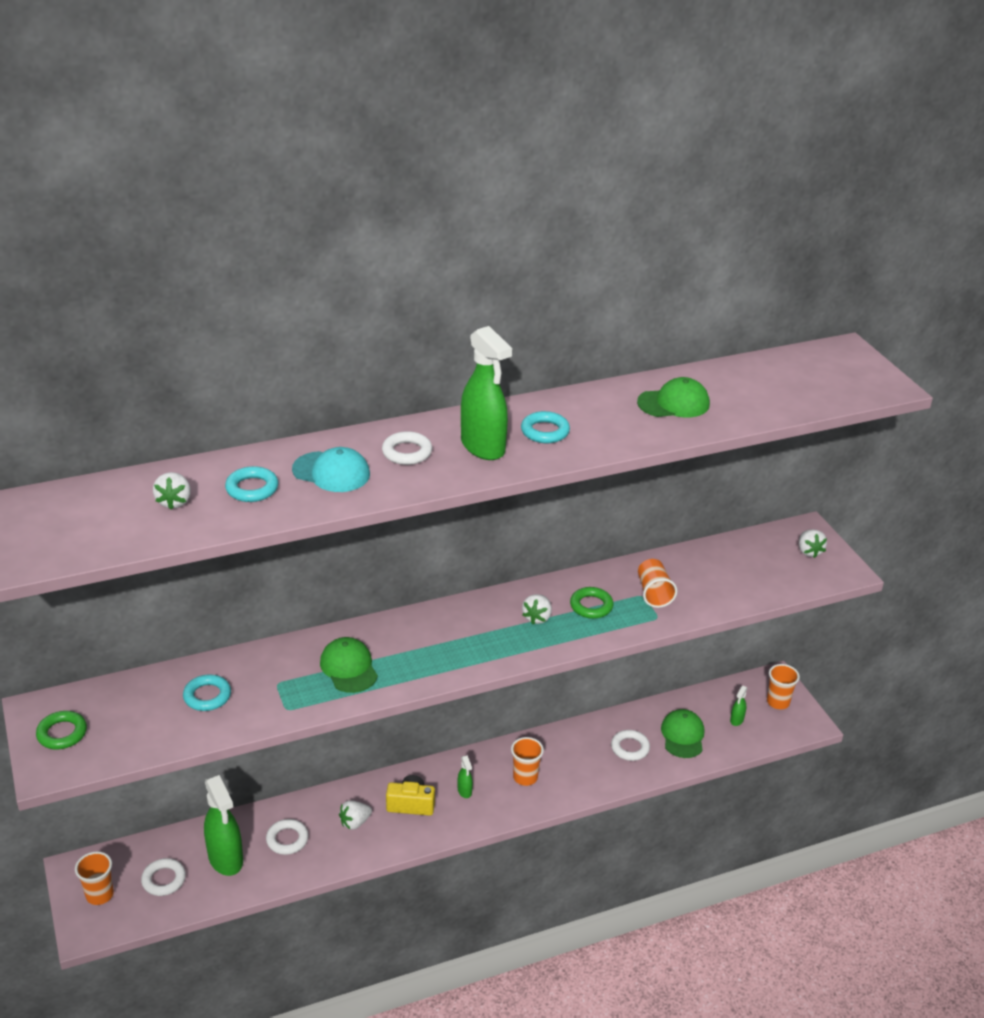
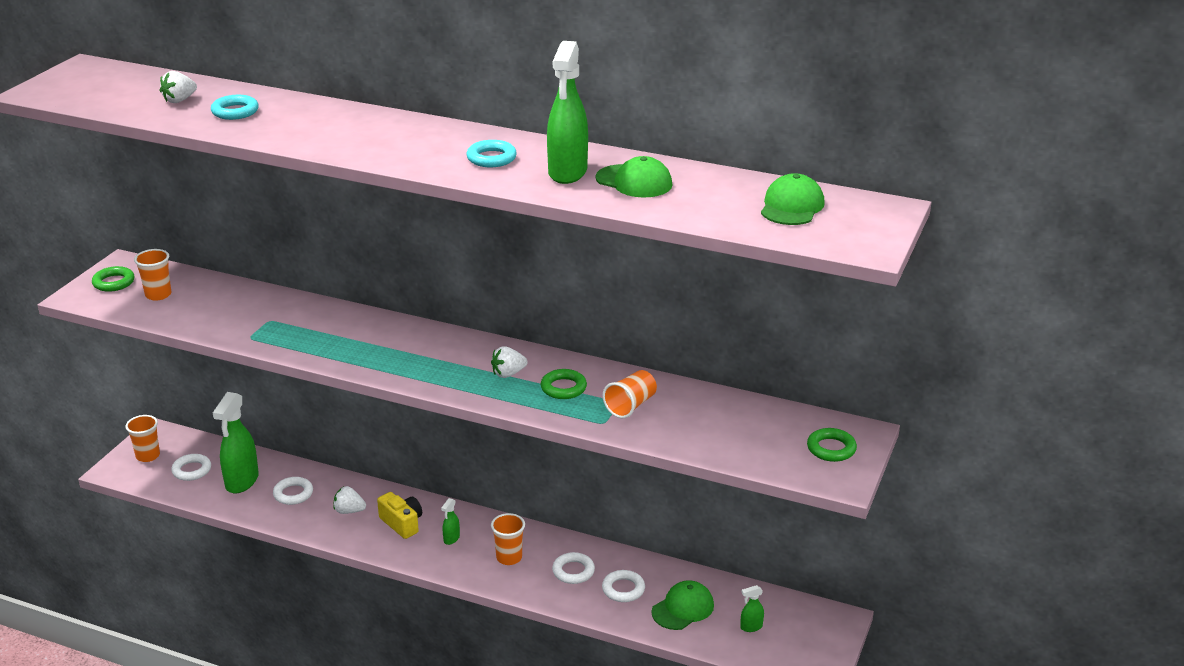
camera: 45 degrees right, 5 degrees down
(207, 696) = (219, 305): turquoise ring -> none
(331, 472) = (299, 122): turquoise cap -> none
(349, 668) = (327, 335): green cap -> green cap (792, 206)
(407, 452) = (369, 131): white ring -> white ring (573, 571)
(483, 447) = (427, 149): green spray bottle -> green spray bottle (567, 172)
(778, 702) = (813, 637): orange cup -> orange cup (158, 295)
(809, 551) = (831, 449): white strawberry -> green ring

